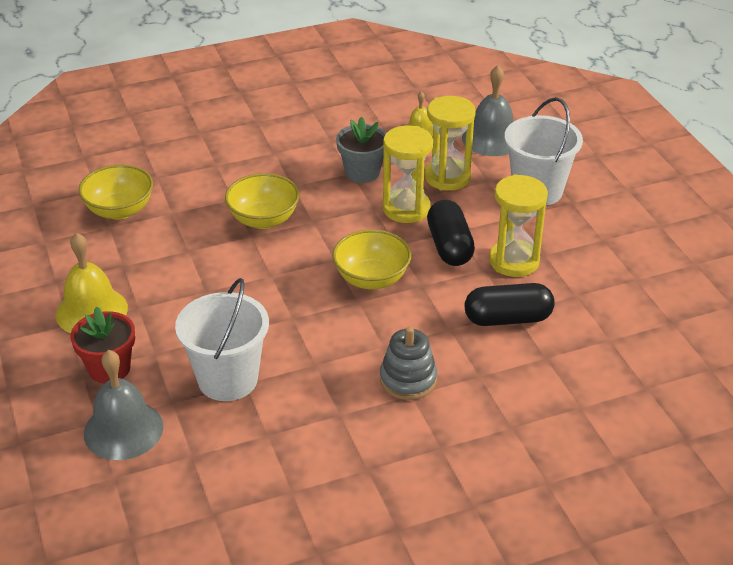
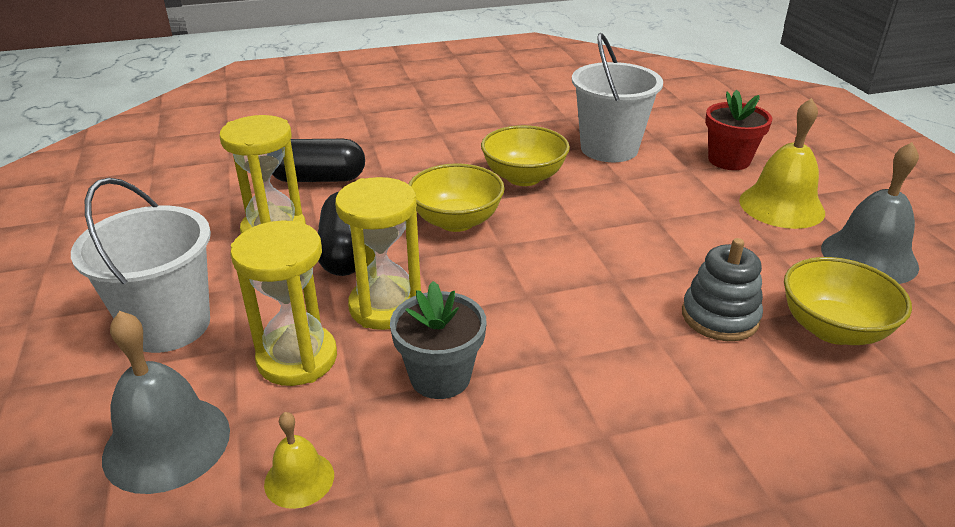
camera: 175 degrees left, 5 degrees down
(123, 430) = (691, 124): grey bell -> grey bell (869, 257)
(263, 219) = (601, 302): yellow bowl -> yellow bowl (523, 177)
(408, 380) = (439, 141): grey stacking toy -> grey stacking toy (720, 317)

